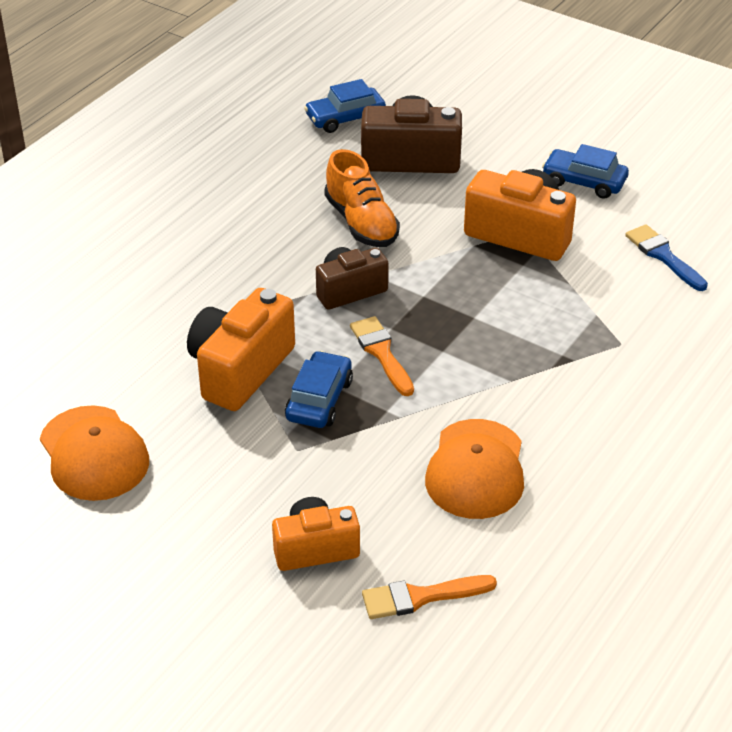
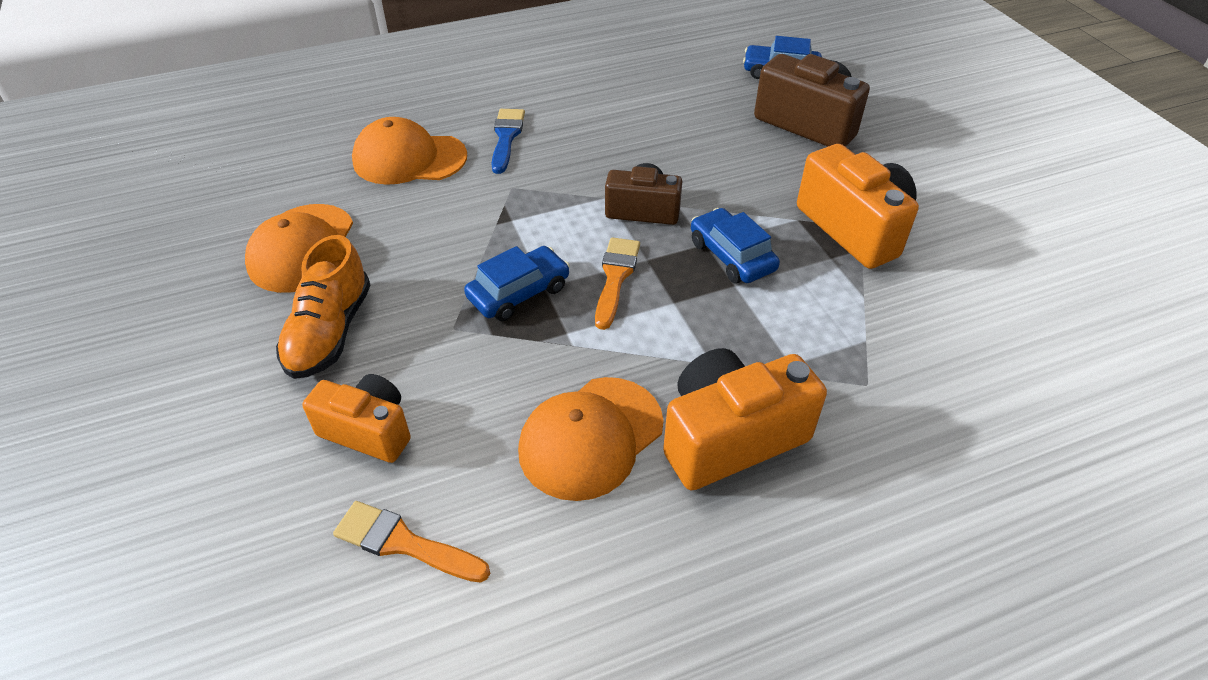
camera: 35 degrees right, 5 degrees up
(97, 336) = (409, 158): none -> orange cap
(240, 370) = (483, 235): orange camera -> orange camera (730, 437)
(361, 223) = (711, 159): orange shoe -> orange shoe (330, 332)
(584, 182) = (966, 207): blue car -> blue car (731, 256)
(663, 256) = (996, 315): blue brush -> blue brush (506, 137)

